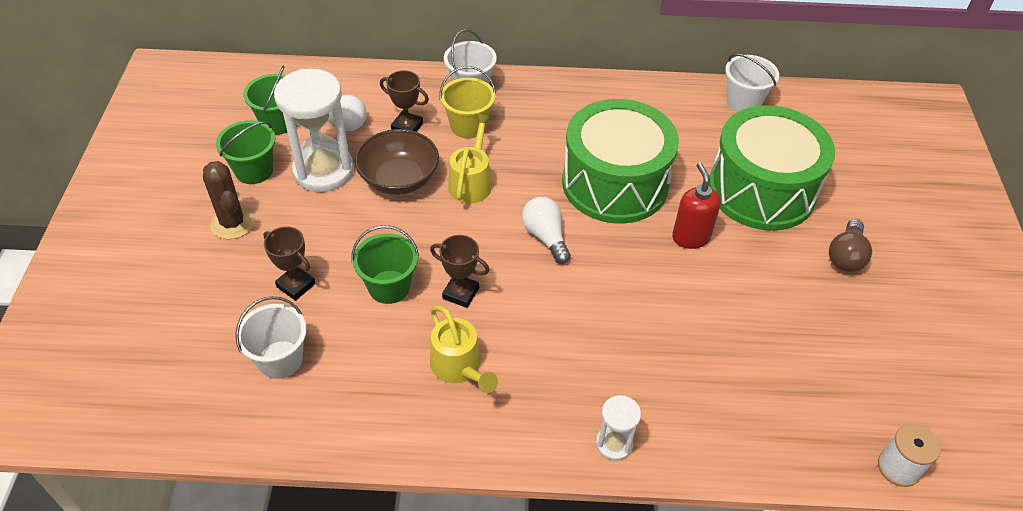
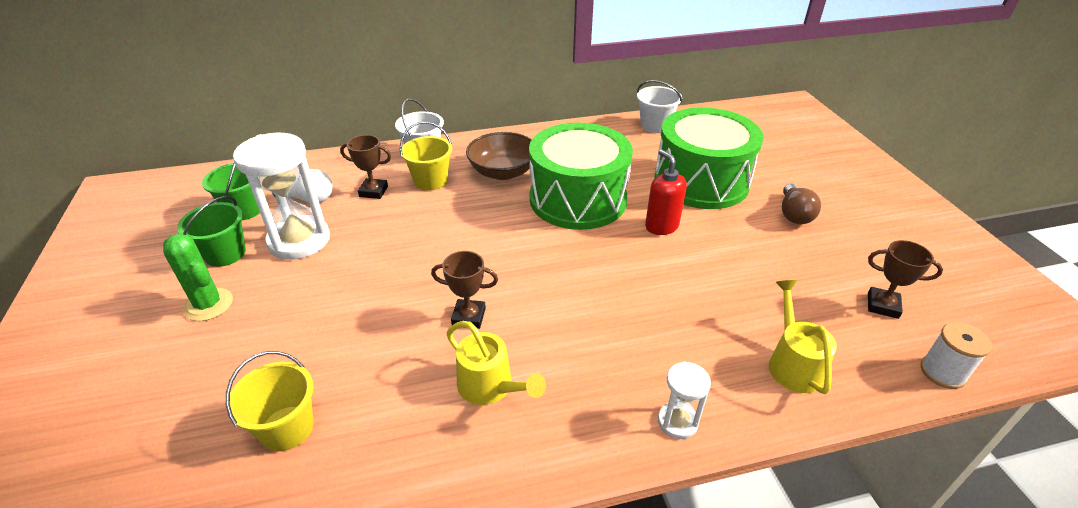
camera: 15 degrees left, 10 degrees down
(232, 223) = (208, 305): brown cactus -> green cactus
(280, 359) = (287, 428): white bucket -> yellow bucket
(296, 285) = (290, 348): brown trophy -> brown trophy (882, 305)
(389, 287) = (393, 327): green bucket -> none
(399, 179) = (377, 233): brown bowl -> brown bowl (503, 172)
(471, 182) = (448, 222): yellow watering can -> yellow watering can (792, 363)
(545, 237) = (533, 252): white light bulb -> none

